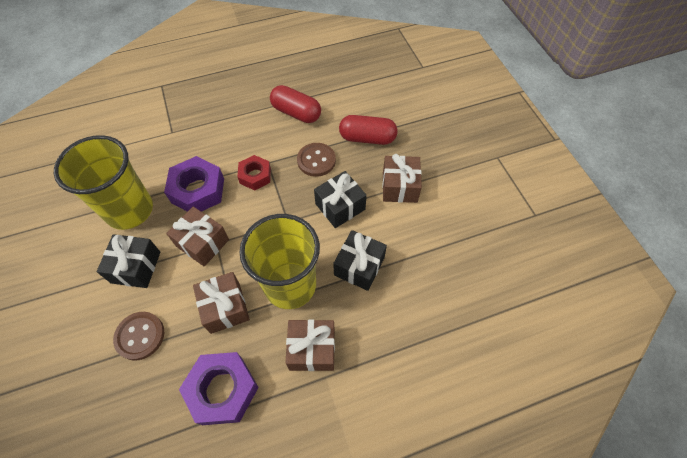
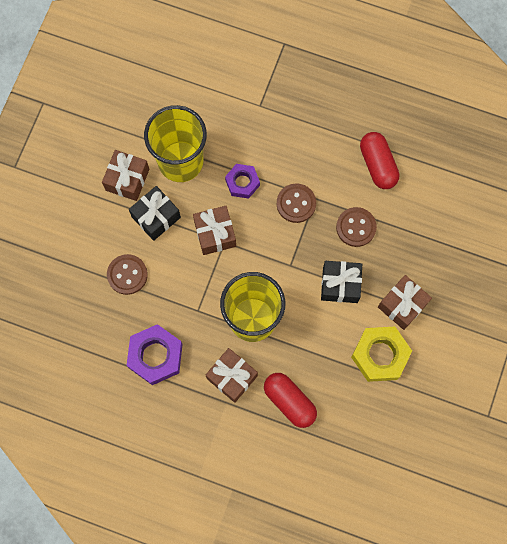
camera: 40 degrees right, 15 degrees up
(198, 190) = (242, 183): purple nut -> purple nut, size x0.62
(225, 308) = (196, 299): brown gift -> brown gift (127, 179)
(255, 176) = (296, 203): red nut -> brown button
(359, 266) = (313, 345): black gift -> none
(367, 138) = (416, 238): red capsule -> red capsule (289, 401)
(418, 233) = (380, 355): none -> yellow nut

